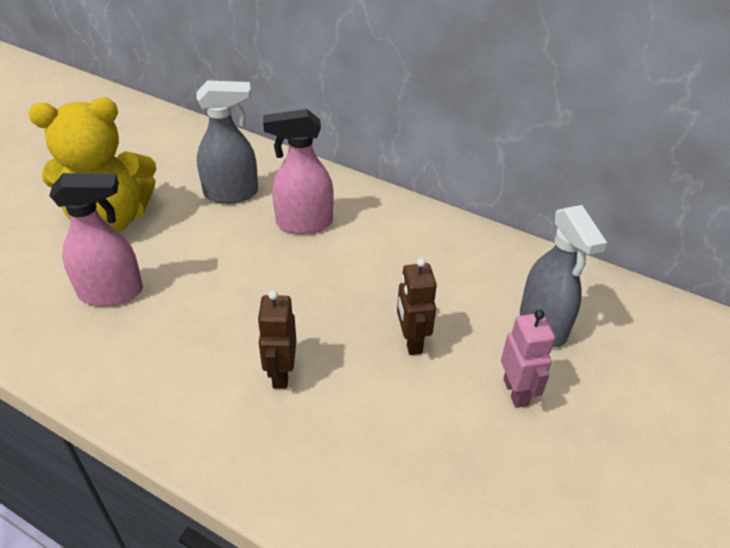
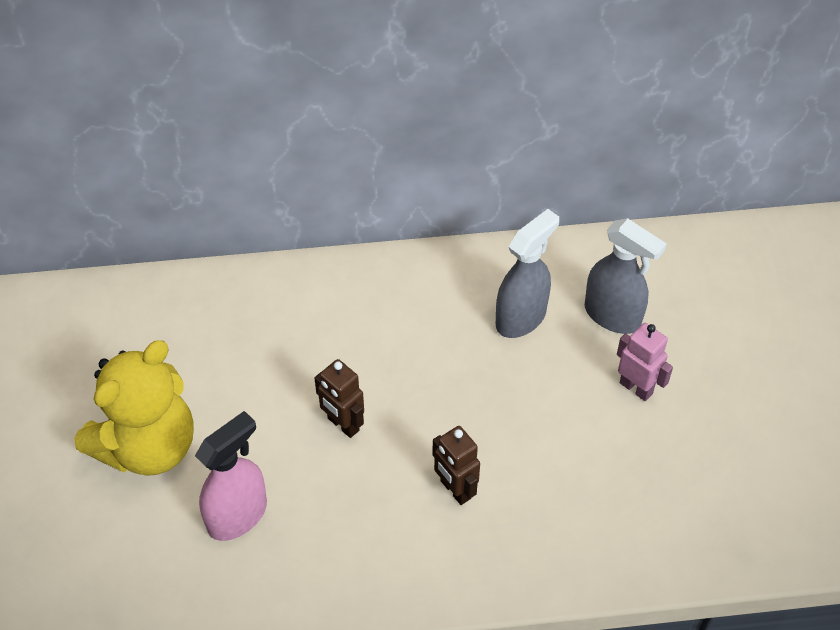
camera: 35 degrees left, 10 degrees up
(231, 193) = (235, 345): grey spray bottle -> grey spray bottle (521, 318)
(303, 223) = (336, 337): pink spray bottle -> none
(411, 341) = (528, 395): brown robot -> brown robot (343, 424)

